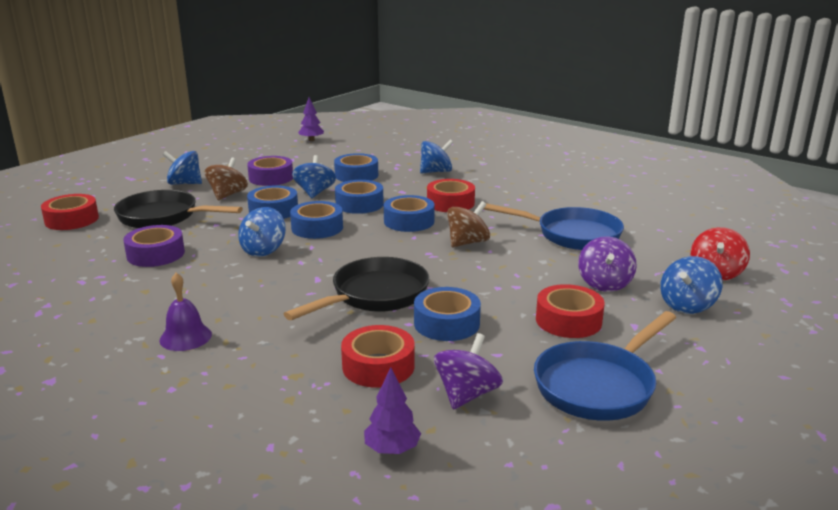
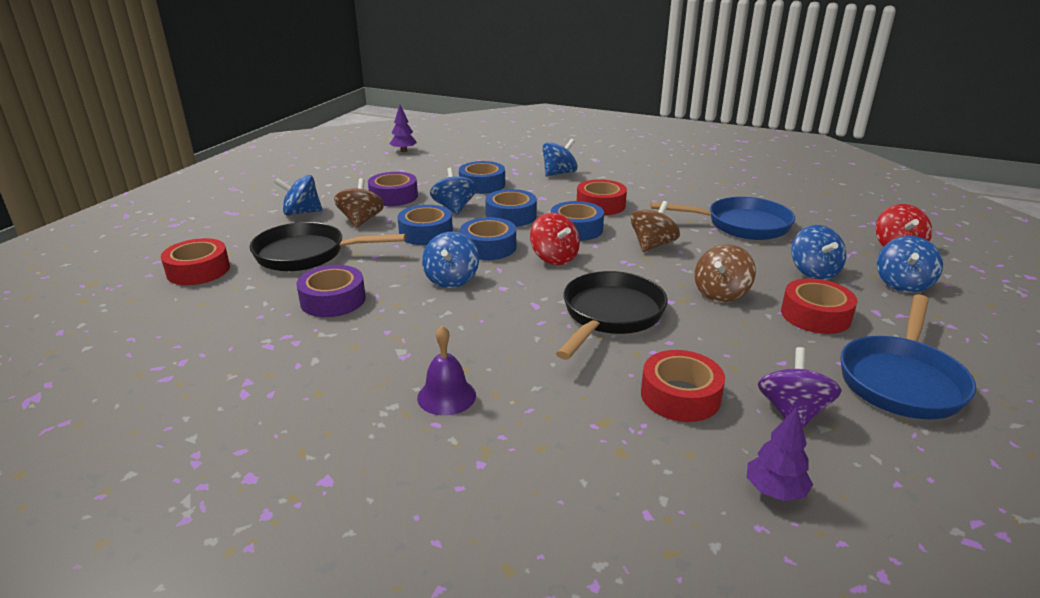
camera: 15 degrees left, 5 degrees up
(367, 243) = (554, 258): none -> red spinning top
(446, 323) = (706, 336): blue tape -> none
(494, 291) = (721, 293): none -> brown spinning top
(604, 284) = (813, 272): purple spinning top -> blue spinning top

